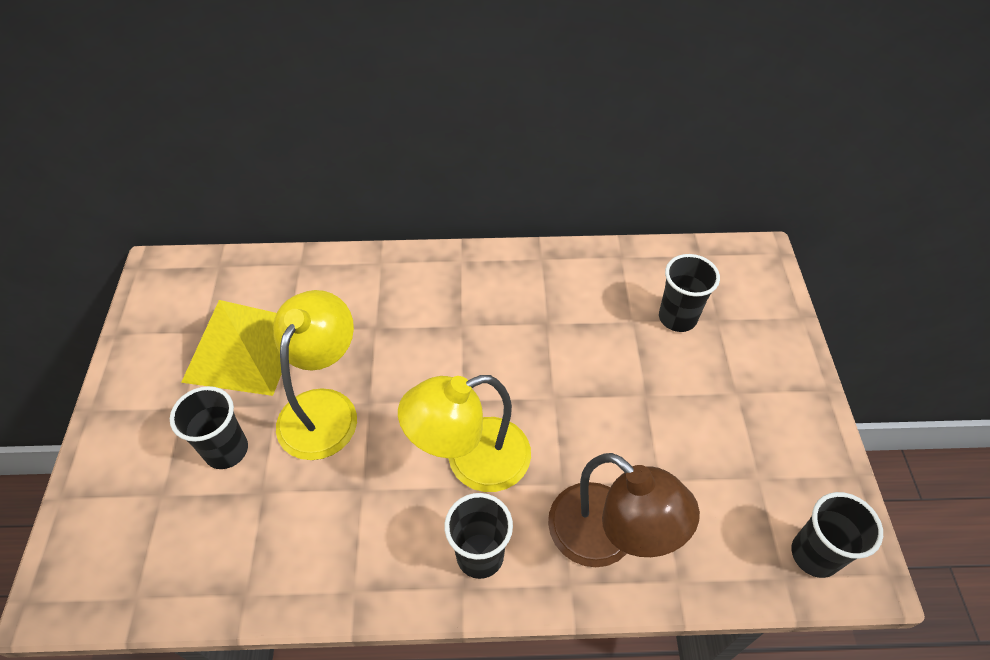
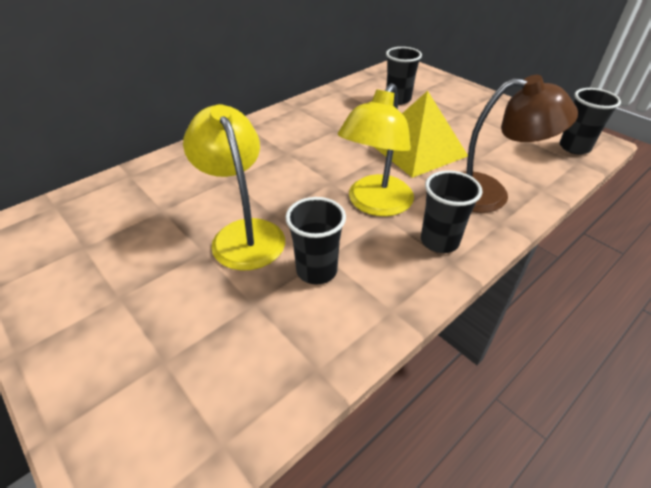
camera: 40 degrees left, 10 degrees down
(226, 450) = (192, 299): black cup -> black cup (316, 270)
(243, 349) = (135, 238): yellow pyramid -> yellow pyramid (417, 149)

